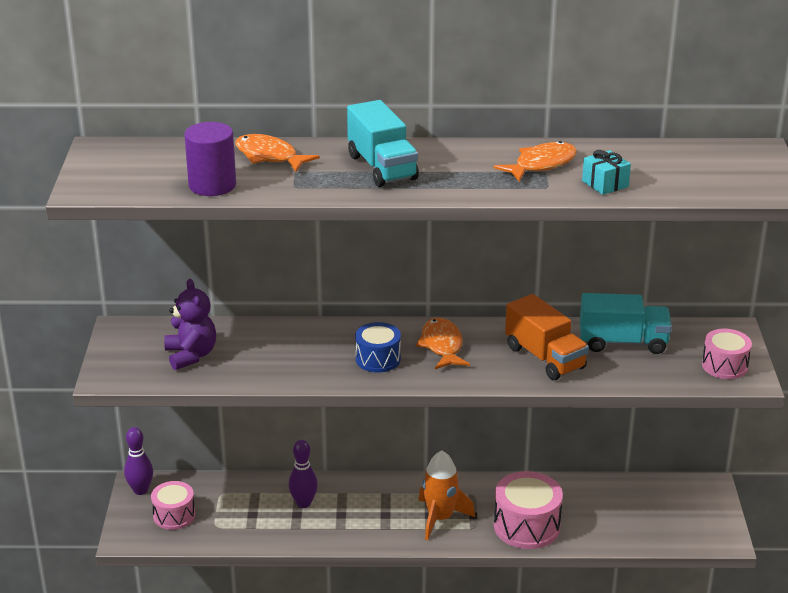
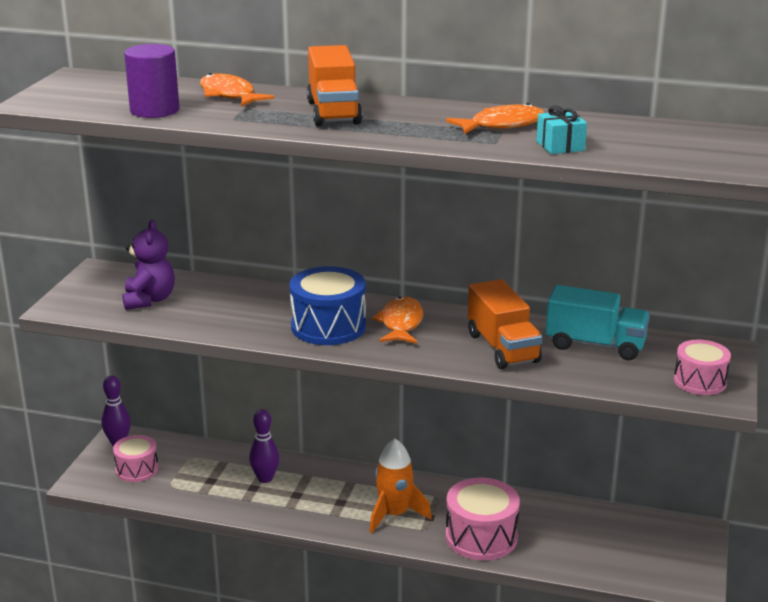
camera: 15 degrees right, 5 degrees down
(378, 359) = (328, 326): blue drum -> blue drum, size x1.57
(382, 167) = (333, 112): turquoise truck -> orange truck

